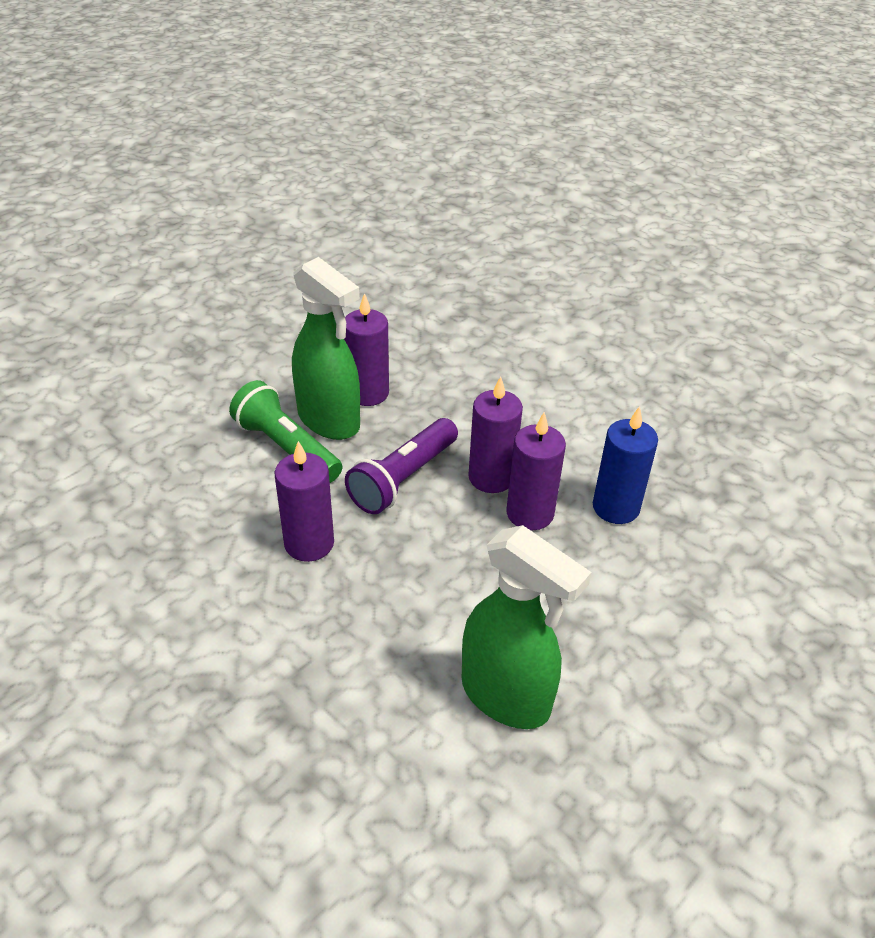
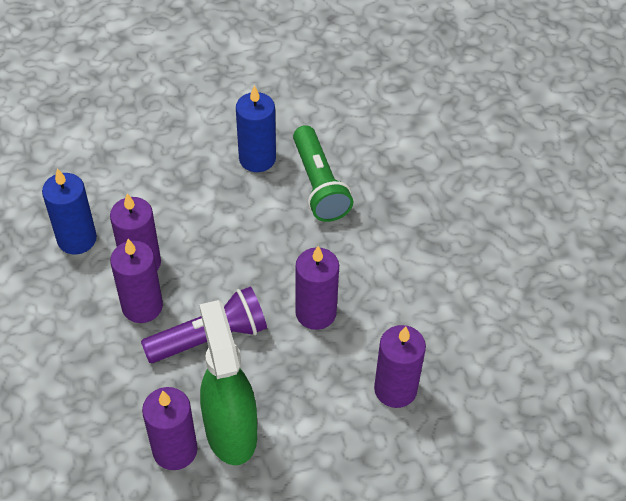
camera: 150 degrees left, 10 degrees up
(186, 509) = (395, 389): none -> purple candle
(286, 448) = (285, 416): green flashlight -> green flashlight (319, 185)
(506, 697) = (257, 158): green spray bottle -> blue candle

